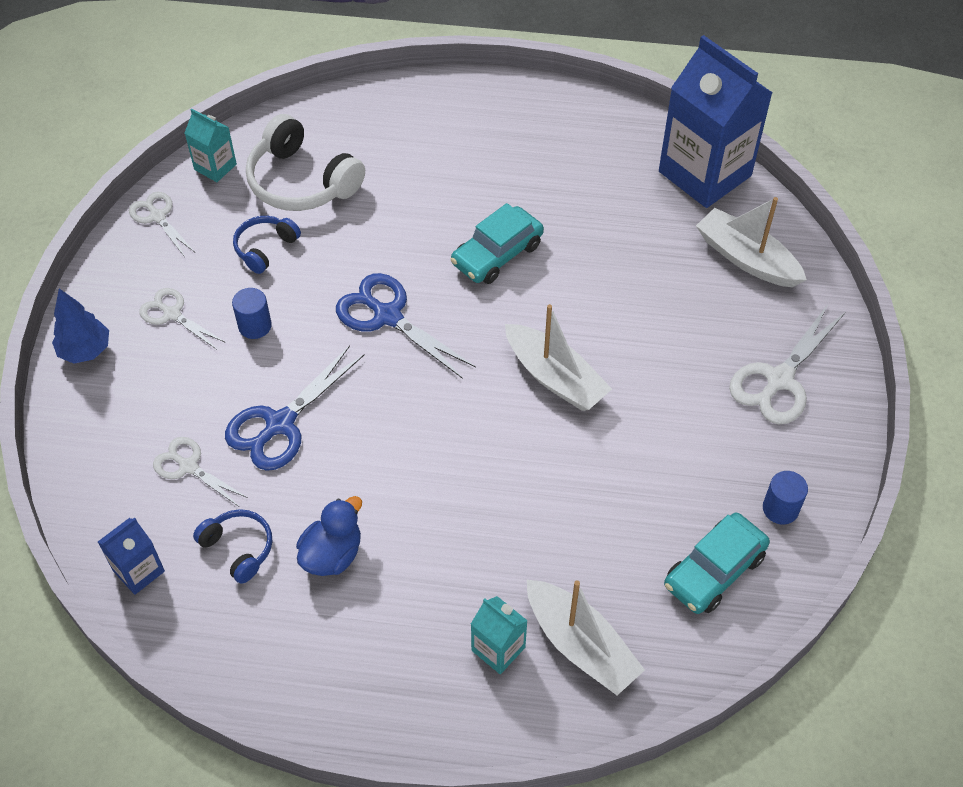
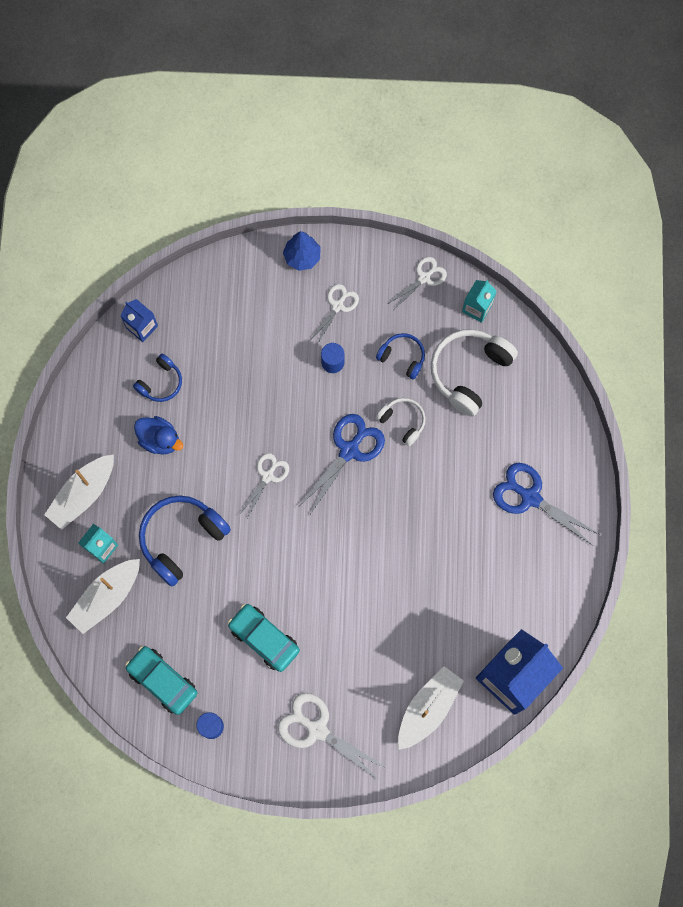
camera: 85 degrees right, 20 degrees up
(188, 466) = (217, 341): white scissors -> white scissors (267, 476)
(280, 424) = (254, 392): blue scissors -> blue scissors (530, 497)
(356, 255) = (402, 421): none -> white headphones
(495, 532) = (181, 539): none -> blue headphones
(497, 254) = (413, 522): turquoise car -> turquoise car (264, 639)
(555, 377) = (306, 570): white boat -> white boat (83, 494)

